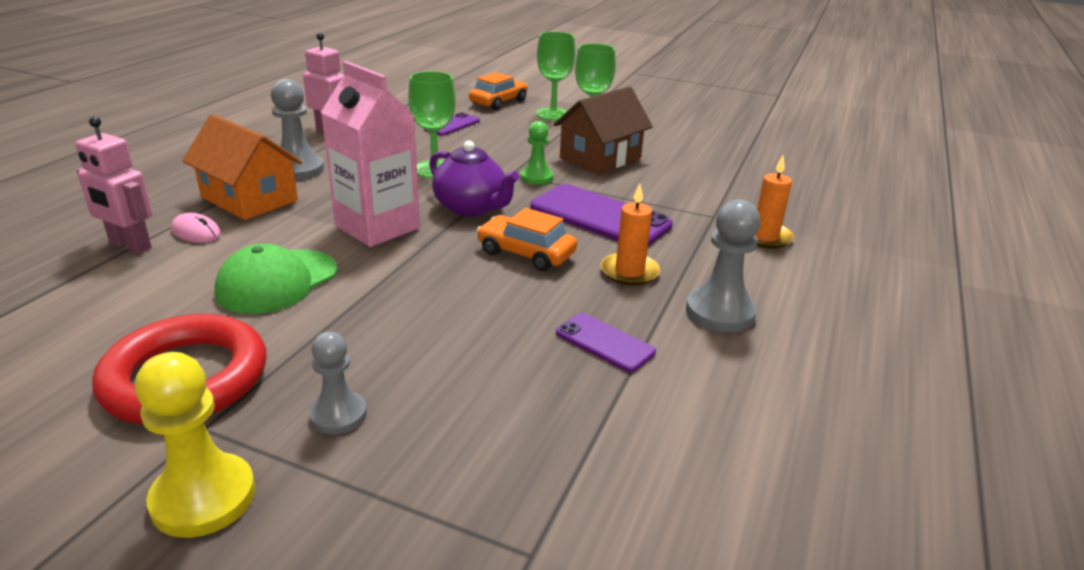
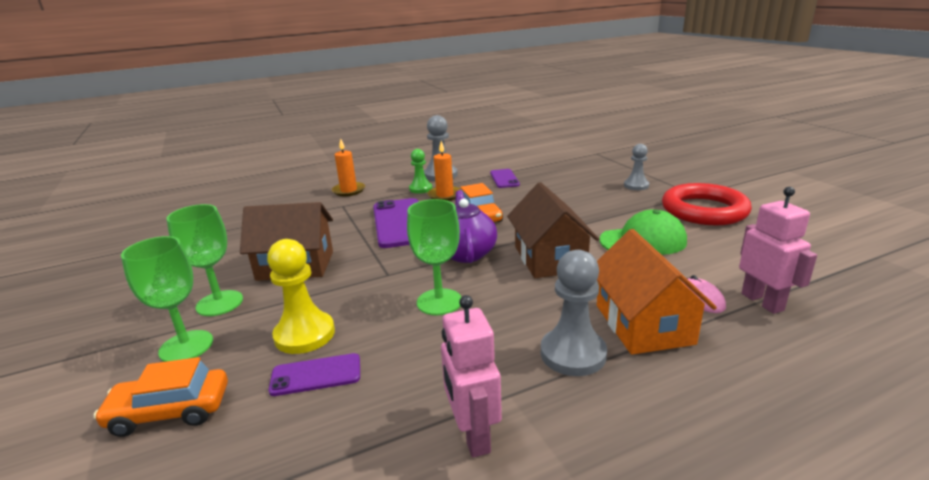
camera: 135 degrees left, 5 degrees down
(203, 498) = (695, 179): yellow pawn -> yellow pawn (304, 334)
(377, 227) = (549, 258): pink carton -> brown house
(536, 177) = (377, 263): green pawn -> green pawn (420, 189)

